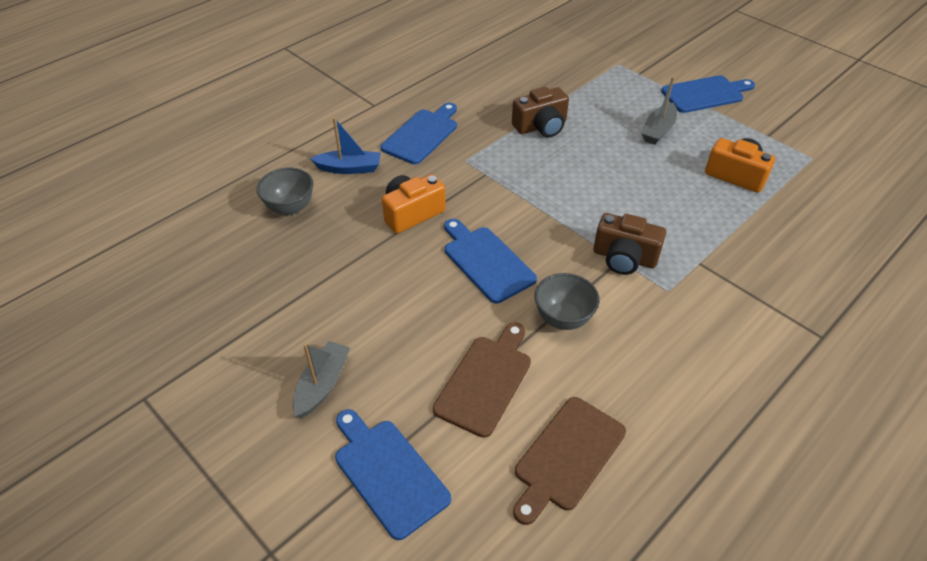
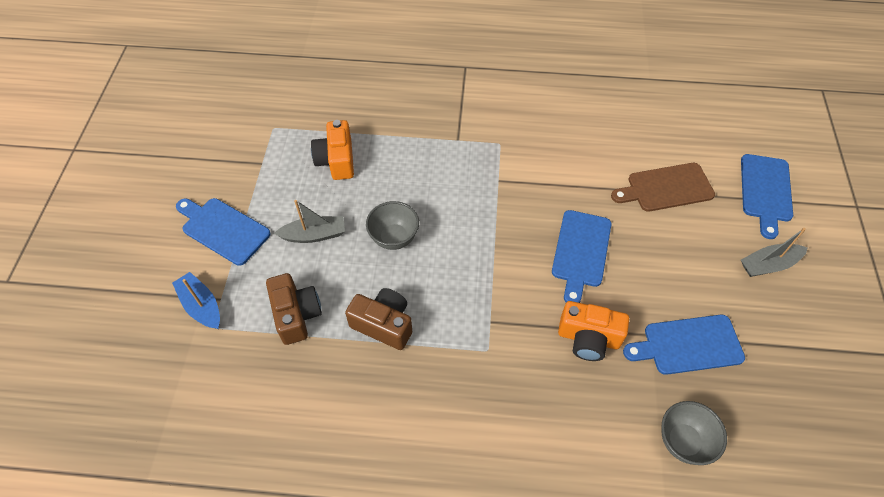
camera: 130 degrees left, 10 degrees up
(349, 168) = (591, 440): blue boat -> blue boat (201, 306)
(422, 134) = (486, 418): blue cutting board -> blue cutting board (688, 345)
(563, 318) = (580, 180): grey bowl -> grey bowl (394, 238)
(567, 456) = (664, 128): brown cutting board -> none
(624, 258) = (493, 178): brown camera -> brown camera (296, 315)

